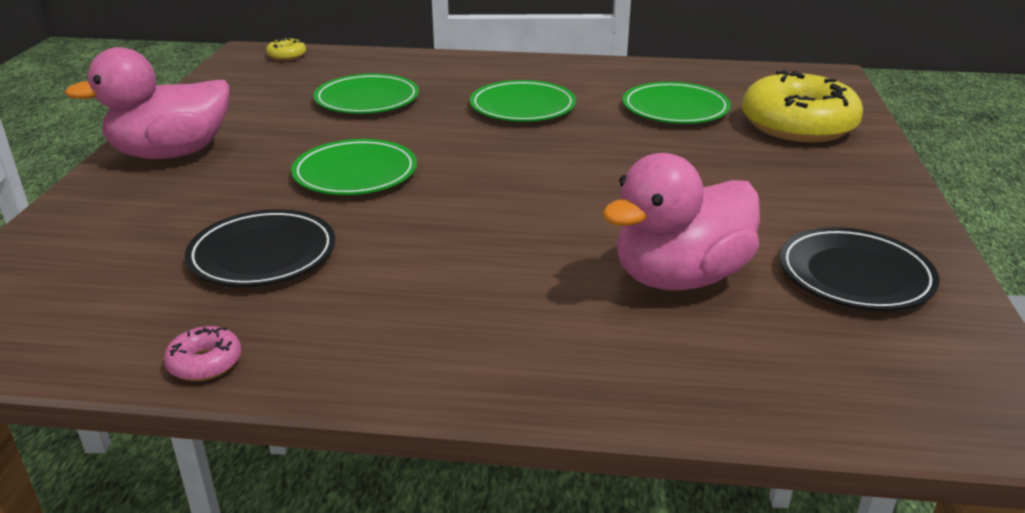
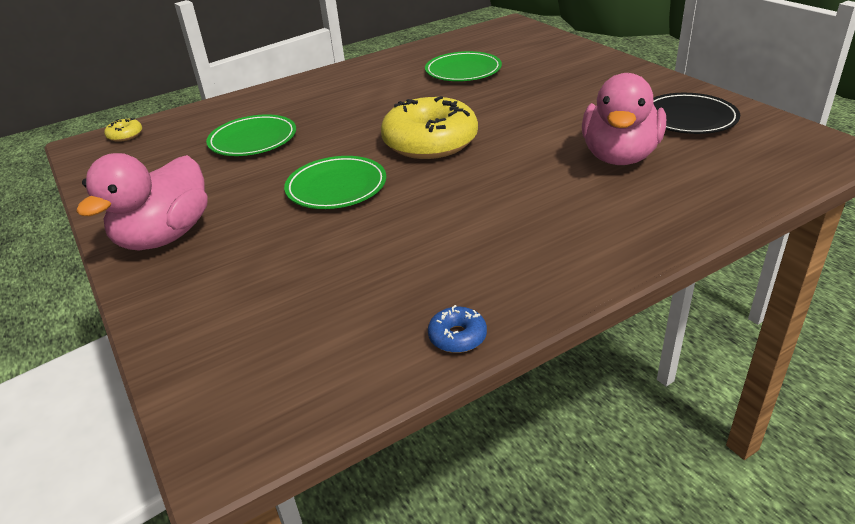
camera: 35 degrees left, 5 degrees up
(205, 363) = (457, 337): pink donut -> blue donut
(263, 254) = (370, 261): black plate -> none
(522, 107) = (371, 104): green plate -> none
(798, 125) = (541, 56): yellow donut -> yellow donut (430, 142)

